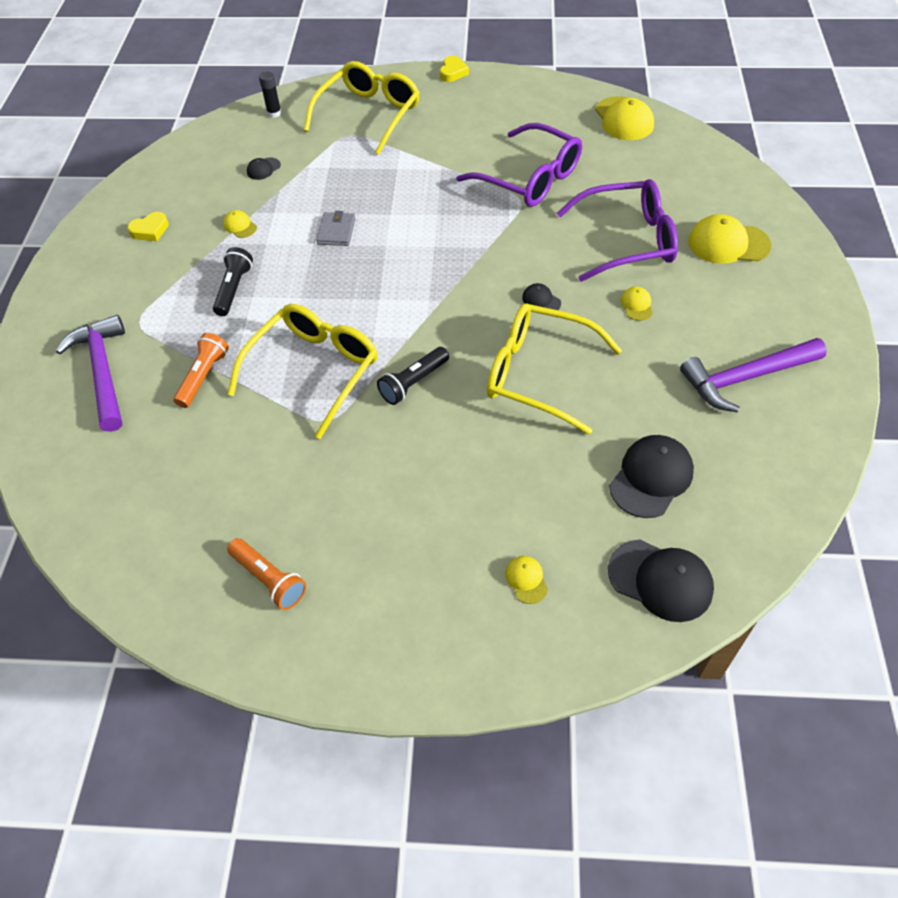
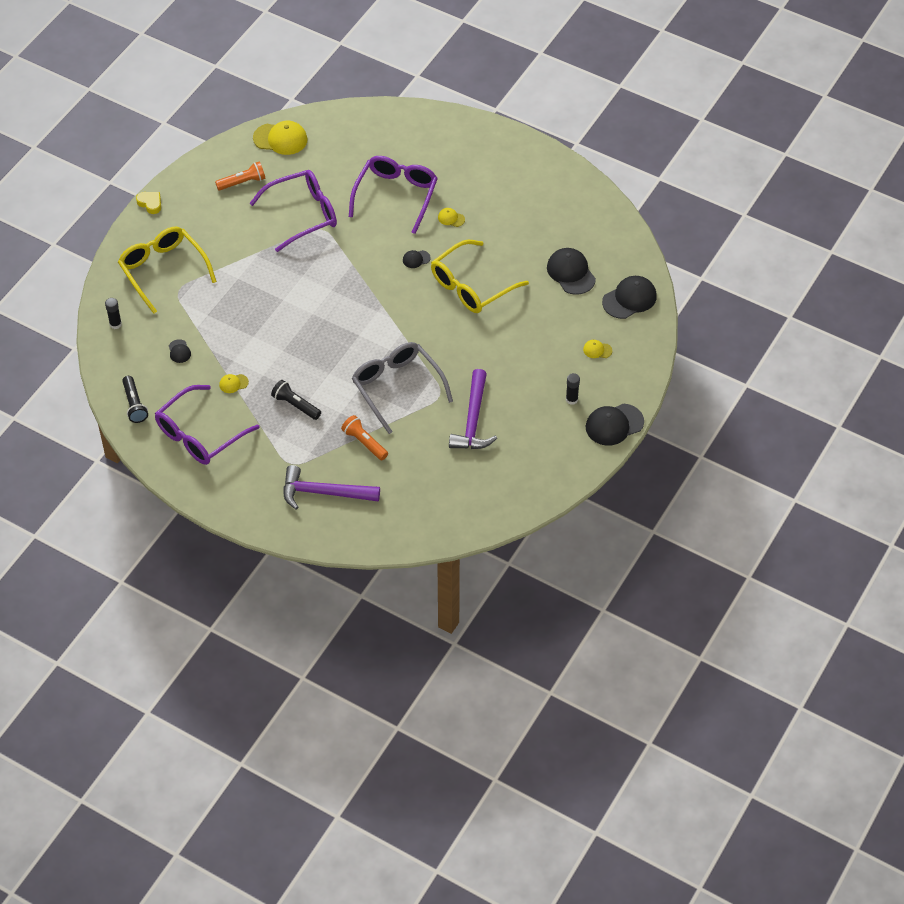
camera: 65 degrees left, 0 degrees up
(150, 230) = (200, 434): yellow heart -> purple glasses
(269, 579) = (531, 454): orange flashlight -> orange flashlight (242, 182)
(314, 371) = (397, 387): yellow glasses -> grey glasses
(336, 231) = (279, 334): grey wallet -> none
(387, 674) = (614, 425): none -> black cap
(406, 587) = (571, 399): none -> black glue stick
(413, 383) = (439, 344): black flashlight -> black flashlight (134, 404)
(728, 243) = (433, 152): yellow cap -> none
(746, 378) = (535, 201): purple hammer -> purple hammer (473, 420)

